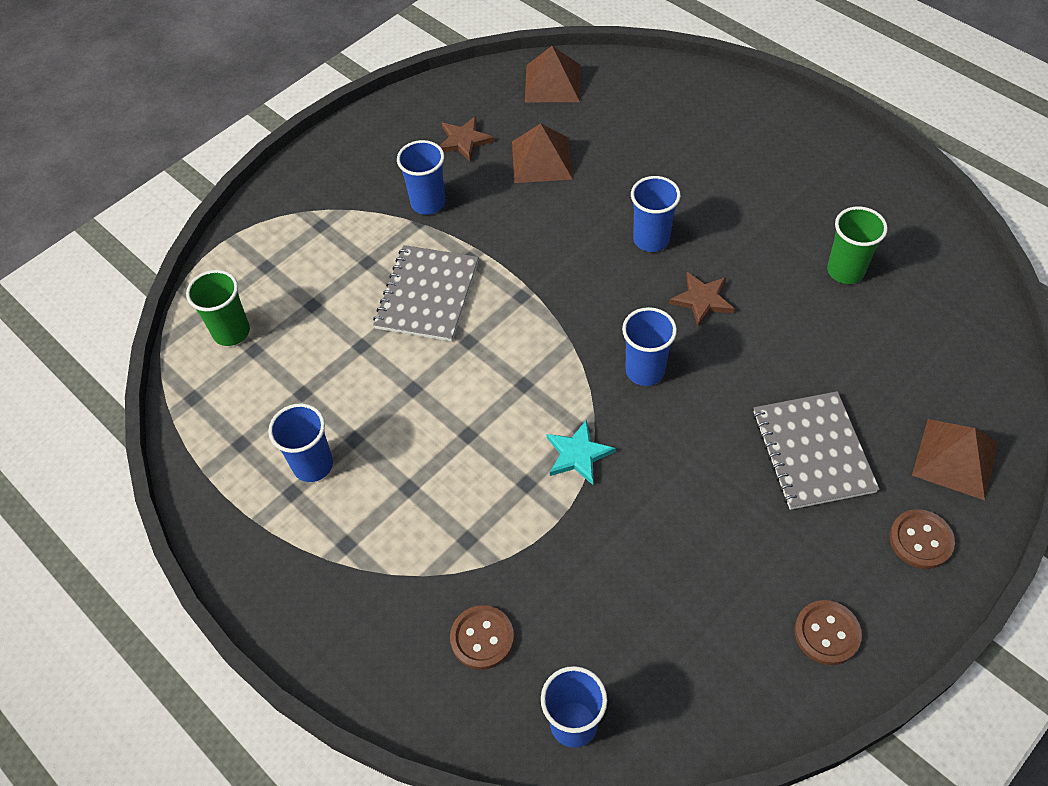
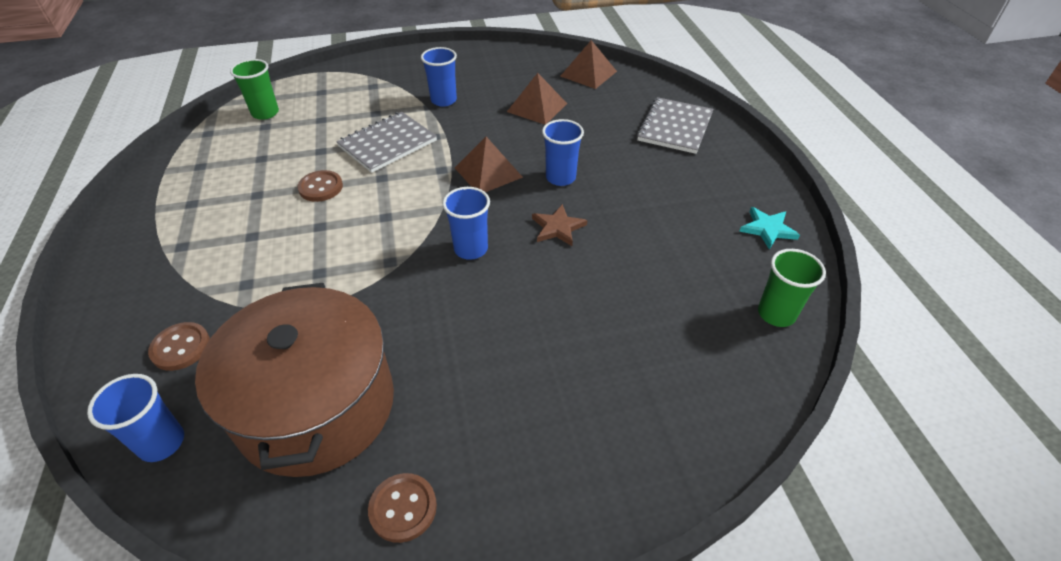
camera: 30 degrees right, 10 degrees down
(313, 465) = (219, 196): blue cup -> none
(464, 141) = (501, 80): brown star -> none
(578, 454) = (370, 274): turquoise star -> turquoise star (768, 229)
(670, 604) = (316, 406): none -> brown pot
(812, 451) = (535, 366): grey notebook -> grey notebook (675, 127)
(845, 271) = (688, 261): green cup -> green cup (776, 314)
(920, 540) = (556, 488): brown button -> brown button (321, 187)
(955, 458) = (652, 442): brown pyramid -> brown pyramid (488, 172)

